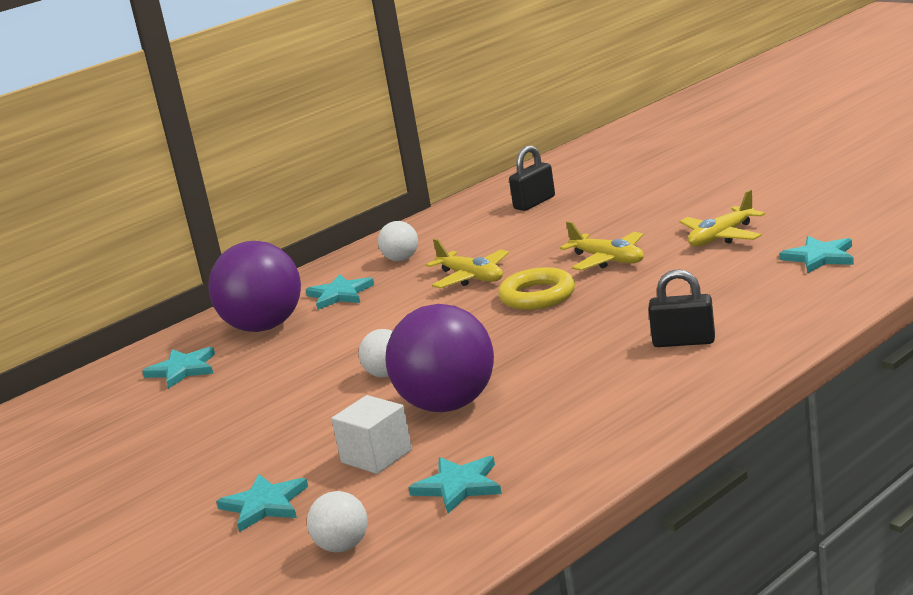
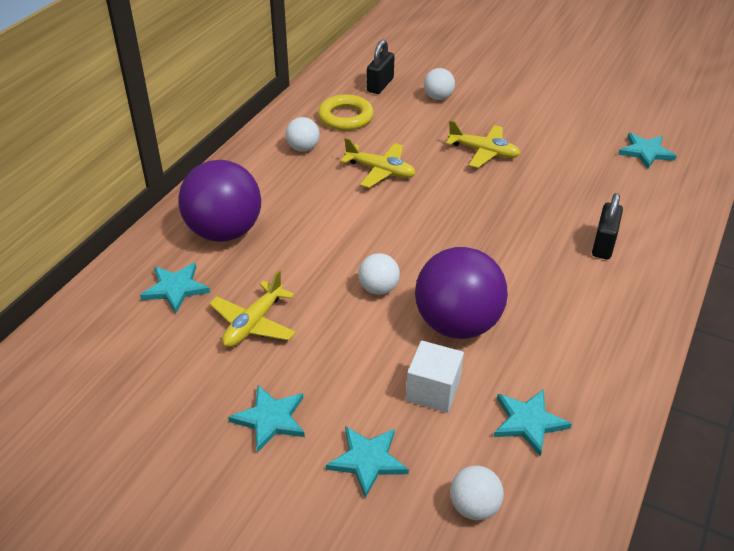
camera: 25 degrees left, 20 degrees up
(340, 294) = (272, 191): turquoise star -> turquoise star (270, 419)
(537, 296) = (451, 193): yellow ring -> yellow ring (345, 117)
(594, 212) = (438, 97): none -> white ball
(684, 341) = (603, 244): black padlock -> black padlock turned 60 degrees counterclockwise
(721, 237) = (558, 128): yellow plane -> yellow plane (253, 323)

